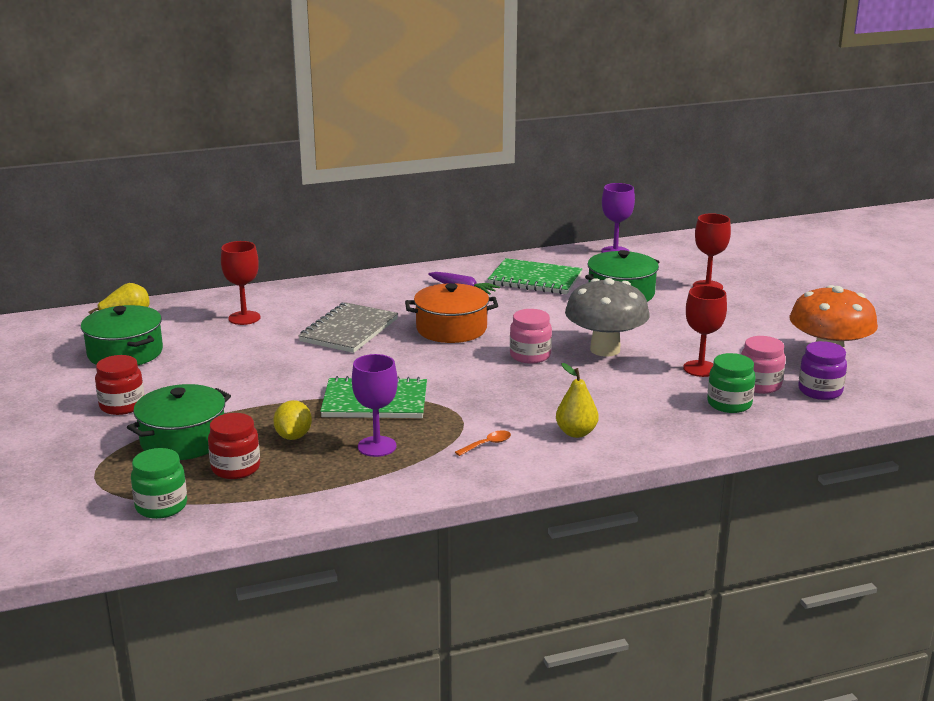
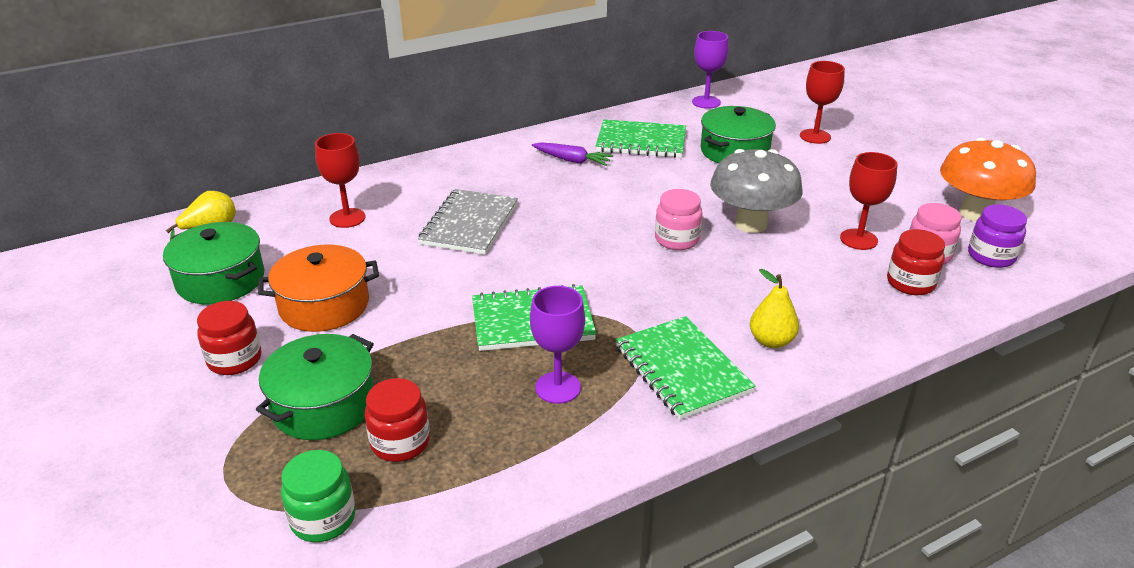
camera: 10 degrees left, 10 degrees up
(293, 436) = (455, 383): yellow lemon -> none
(451, 329) = (579, 212): orange pot -> orange pot (324, 305)
(487, 444) = (681, 369): orange spoon -> green notebook
(729, 404) = (910, 283): green jar -> red jar

